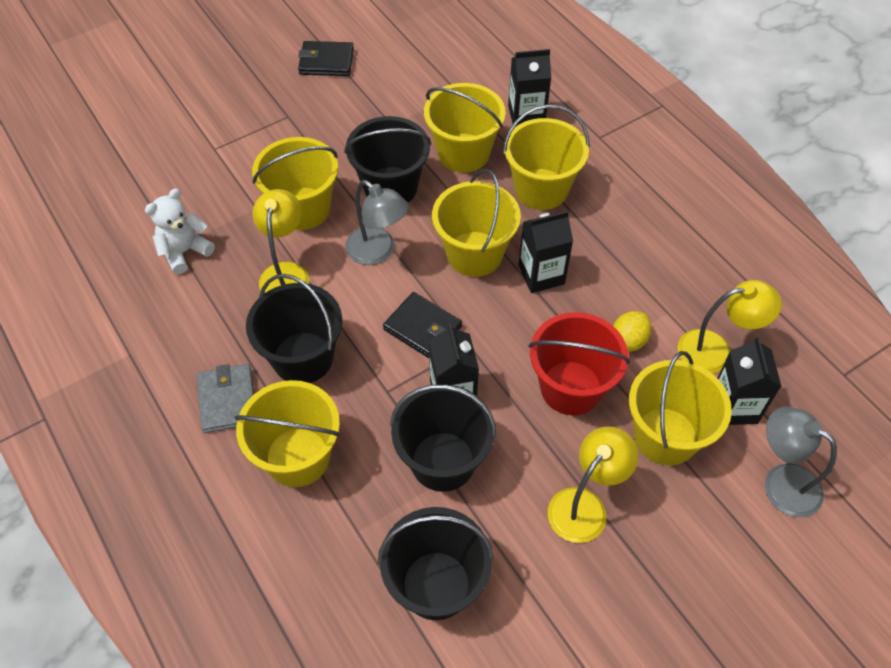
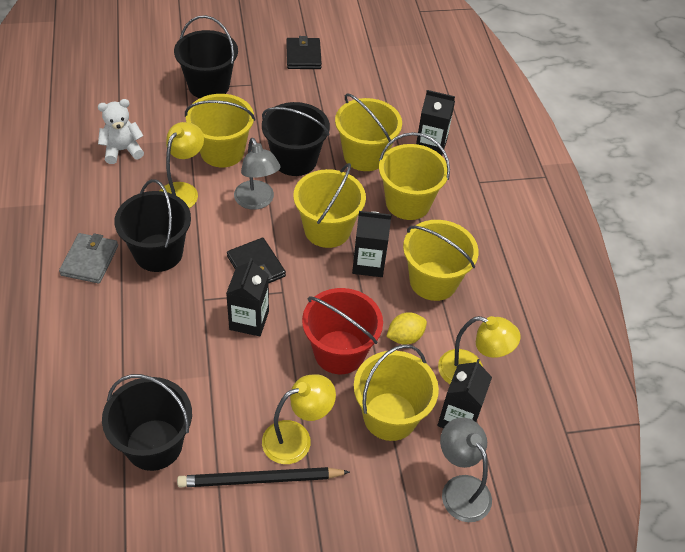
camera: 20 degrees right, 5 degrees down
(297, 457) = (113, 317): yellow bucket -> yellow bucket (433, 281)
(326, 62) = (303, 56): black wallet -> black wallet turned 60 degrees clockwise
(443, 461) = (212, 363): black bucket -> black bucket (209, 86)
(575, 570) = (260, 480): none -> black pencil

